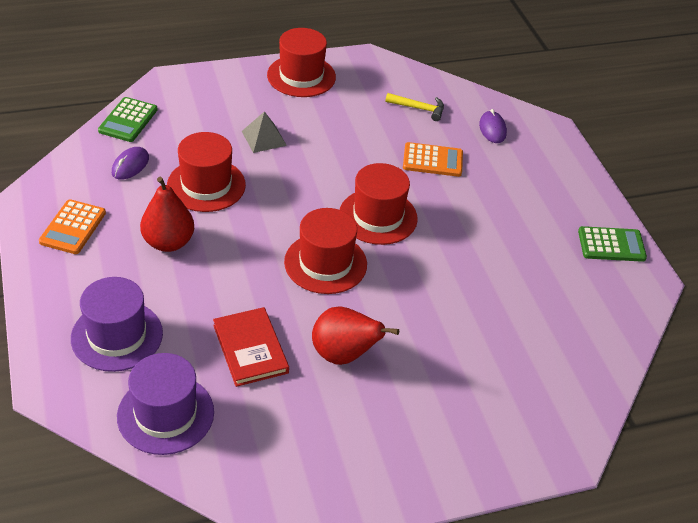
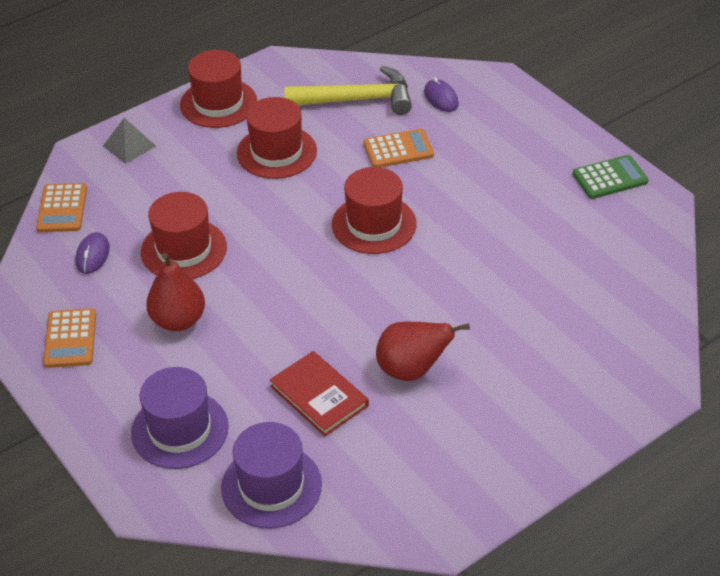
camera: 15 degrees left, 0 degrees up
(128, 120) = (62, 208): green calculator -> orange calculator
(264, 138) = (215, 181): grey pyramid -> grey pyramid (129, 146)
(325, 263) = (347, 288): red hat -> red hat (276, 152)
(418, 108) = (357, 100): yellow hammer -> yellow hammer, size x1.93

